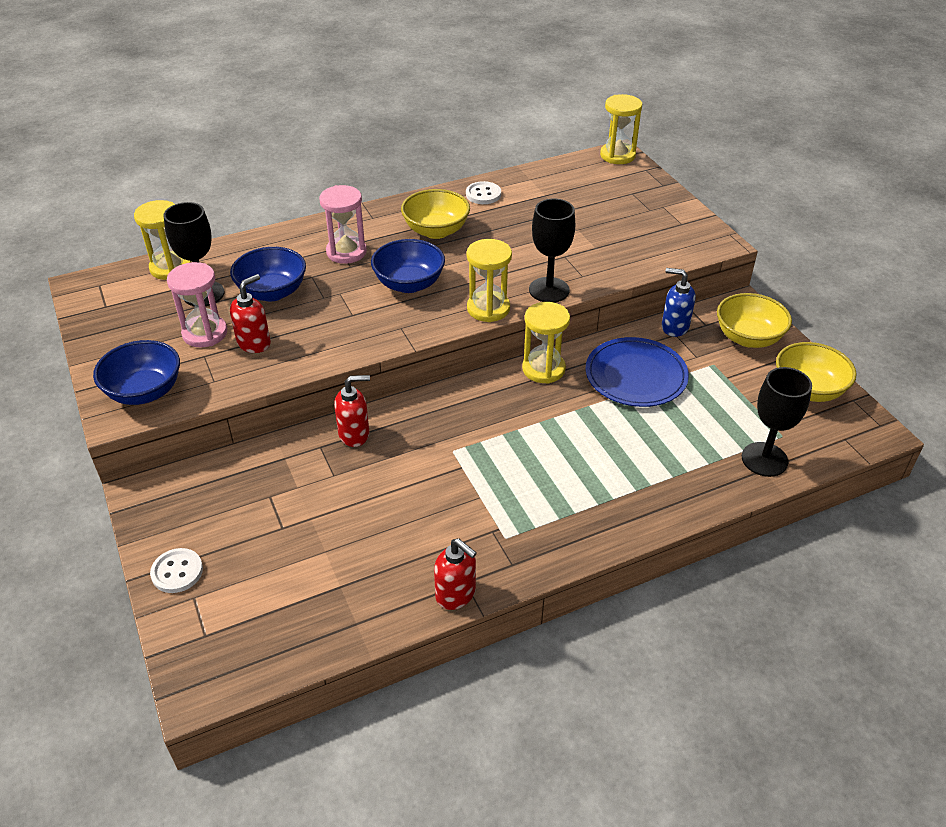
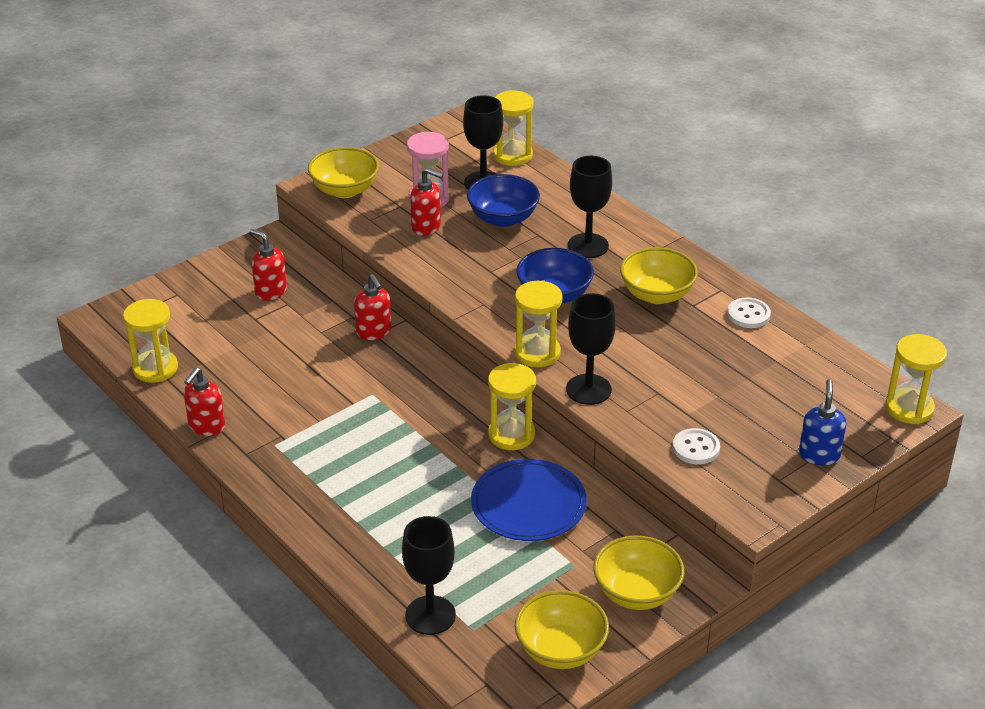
camera: 75 degrees right, 5 degrees down
(144, 392) = (344, 190): blue bowl -> yellow bowl
(177, 572) = (198, 280): white button -> white button (696, 448)
(239, 507) = (270, 291): none -> red soap dispenser
(331, 634) = (155, 368): none -> yellow hourglass
(346, 252) = (588, 246): pink hourglass -> black goblet
(674, 327) = (628, 527): blue soap dispenser -> blue soap dispenser (819, 455)

